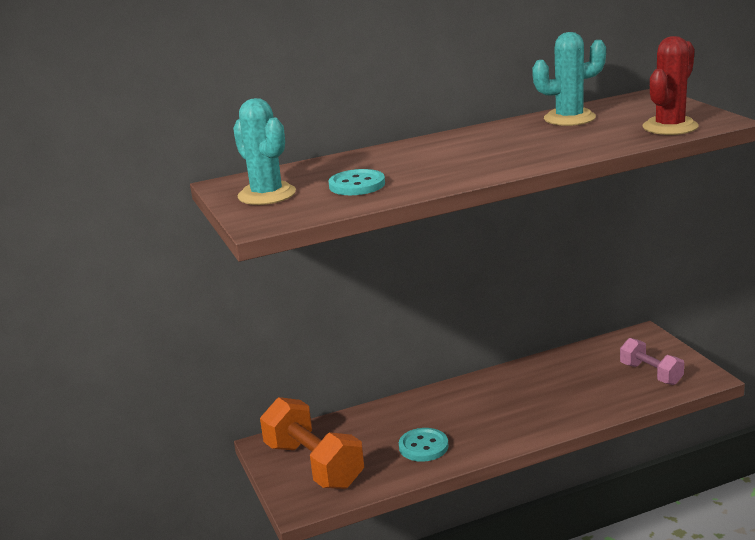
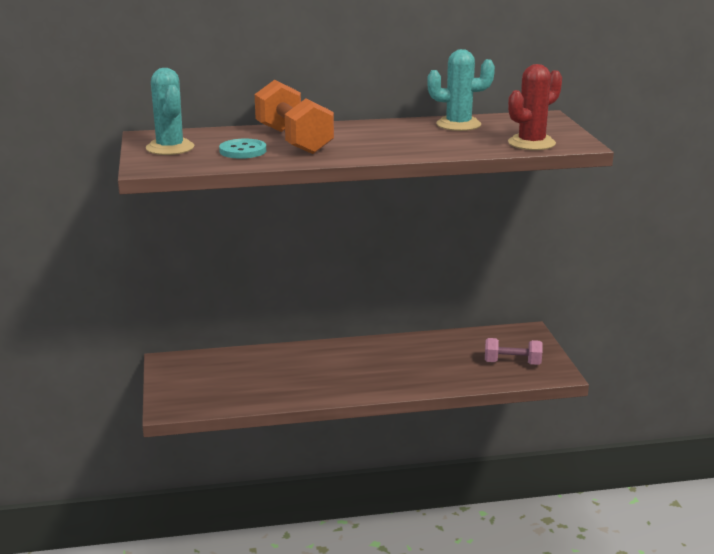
camera: 10 degrees right, 0 degrees up
(314, 465) = (195, 382): orange dumbbell -> orange dumbbell (293, 140)
(423, 446) = (289, 384): turquoise button -> none
(651, 374) = (512, 363): pink dumbbell -> pink dumbbell turned 60 degrees counterclockwise

